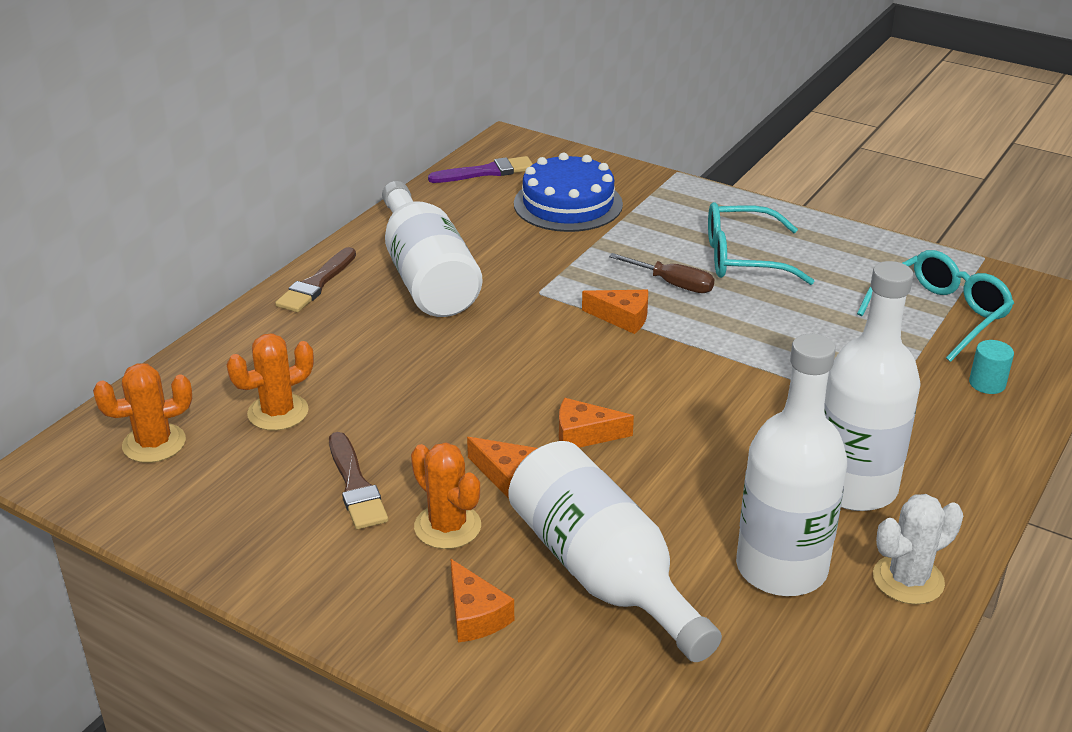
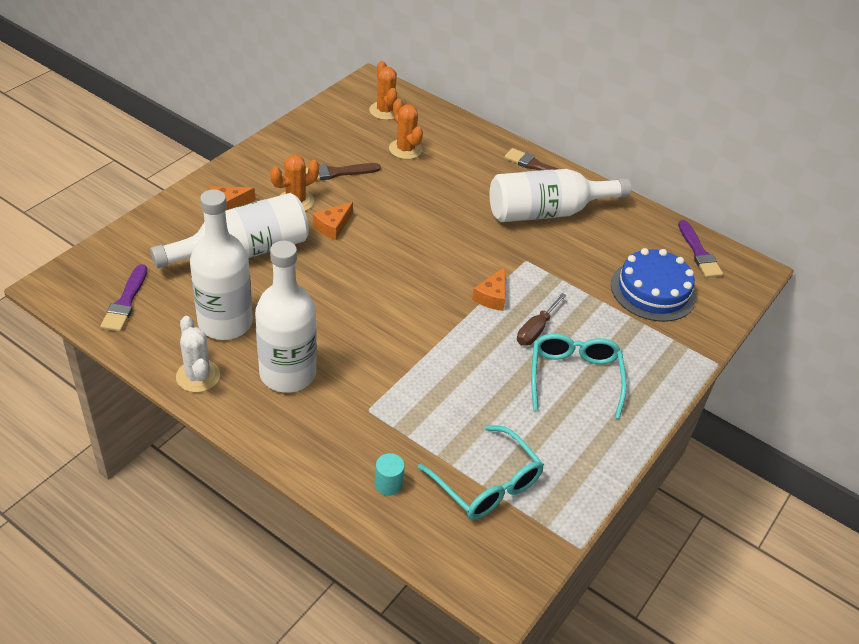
camera: 90 degrees right, 10 degrees up
(584, 434) = (365, 261): orange cheese -> none
(785, 707) = (125, 302): none -> purple brush

